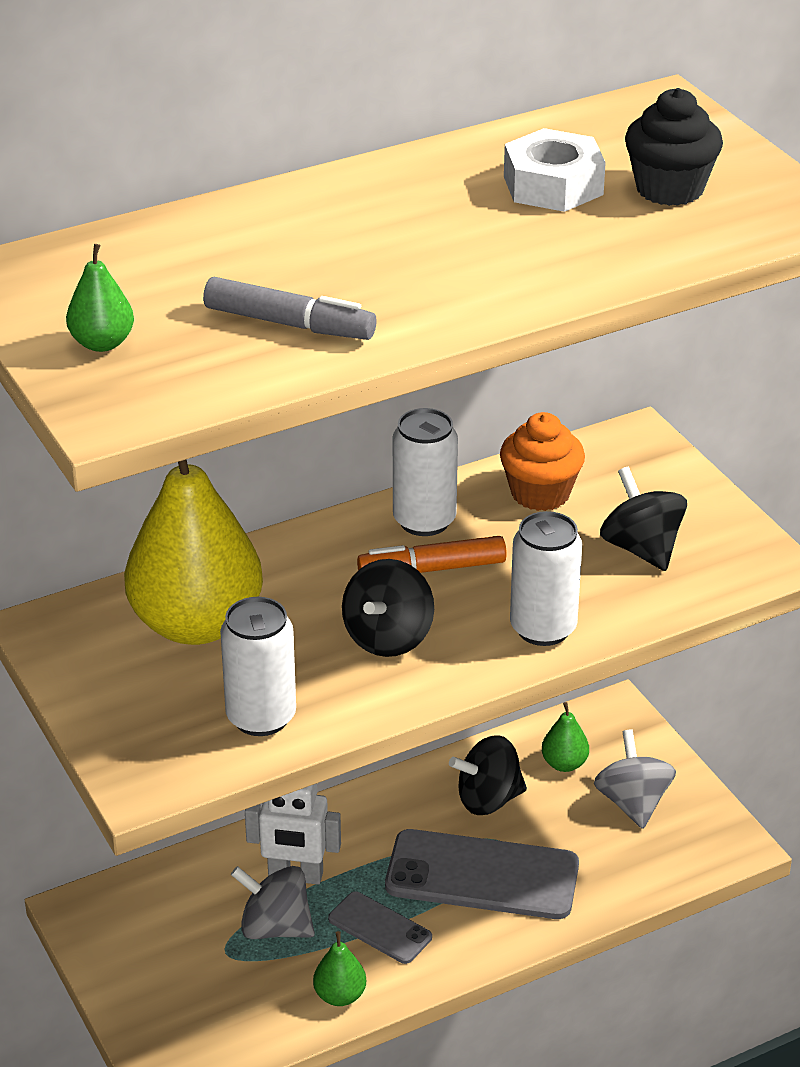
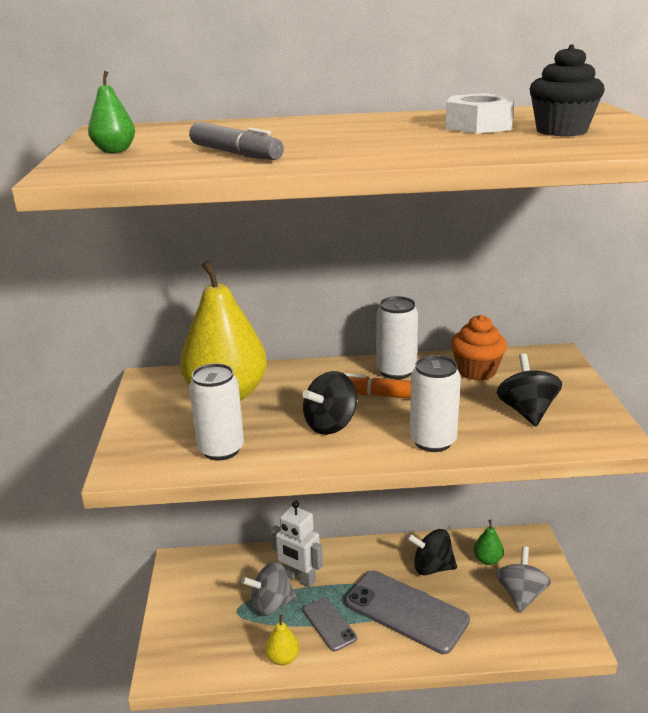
camera: 25 degrees right, 10 degrees down
(275, 927) = (271, 604): grey spinning top -> grey spinning top turned 60 degrees counterclockwise
(340, 995) = (283, 658): green pear -> yellow pear

